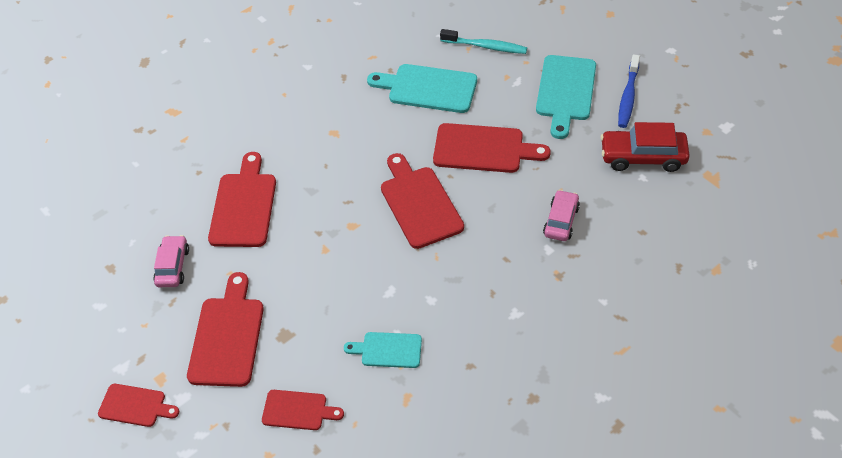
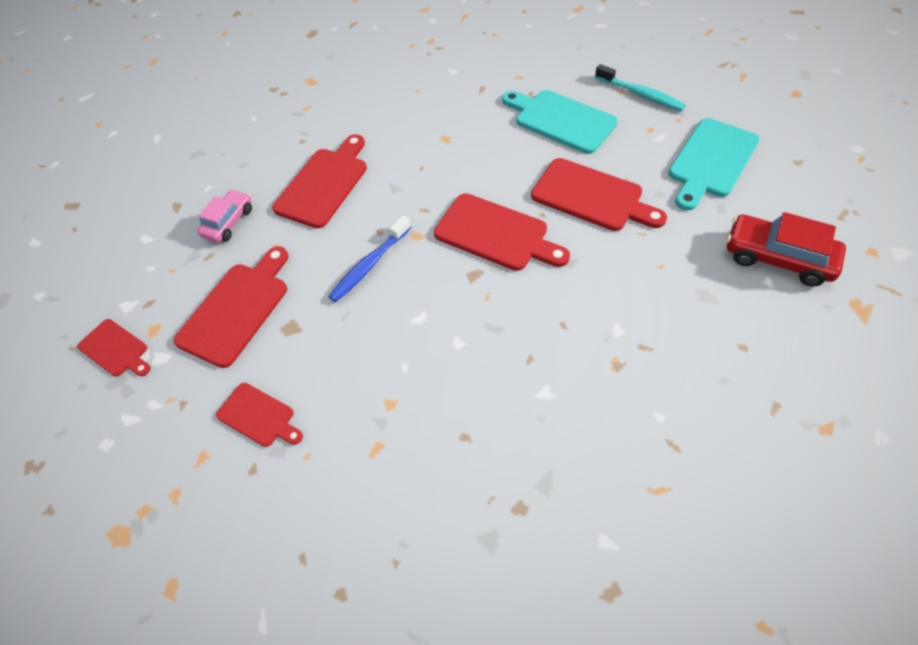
camera: 25 degrees right, 5 degrees up
(388, 350) = (384, 383): turquoise cutting board -> none
(419, 204) = (496, 234): red cutting board -> red cutting board turned 120 degrees clockwise
(561, 221) = (646, 301): pink car -> none
(628, 97) = (784, 186): blue toothbrush -> blue toothbrush (369, 265)

